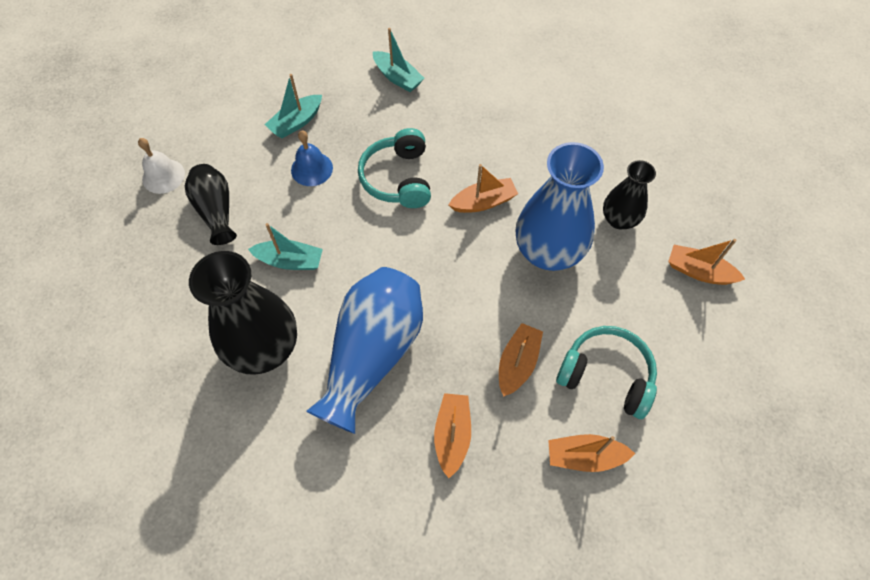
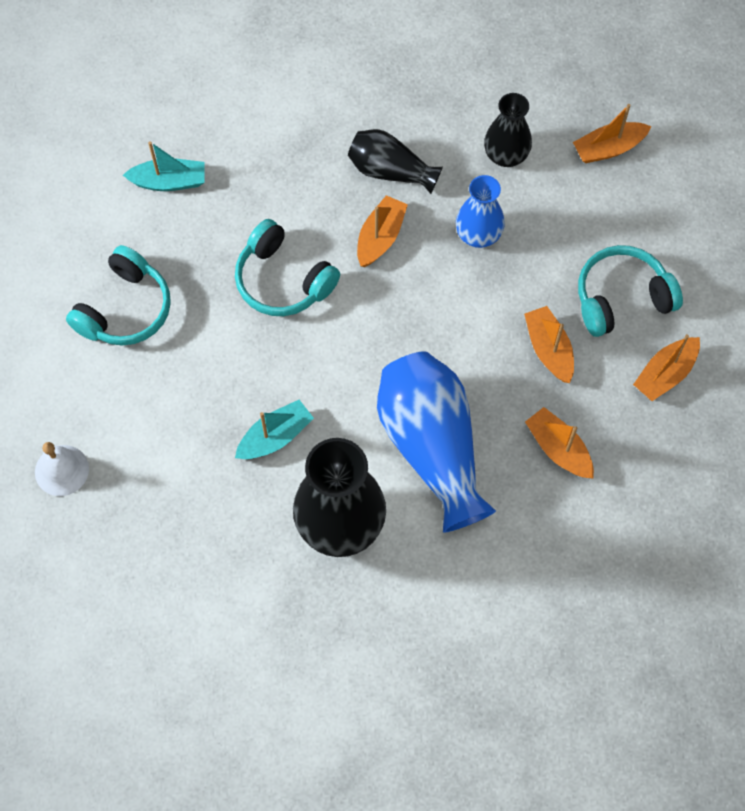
camera: 45 degrees left, 5 degrees up
(216, 211) = (154, 455): black vase -> black vase (390, 171)
(296, 122) = (125, 309): turquoise boat -> turquoise headphones
(312, 169) = (194, 340): blue bell -> none
(548, 251) = (478, 235): blue vase -> blue vase, size x0.57

